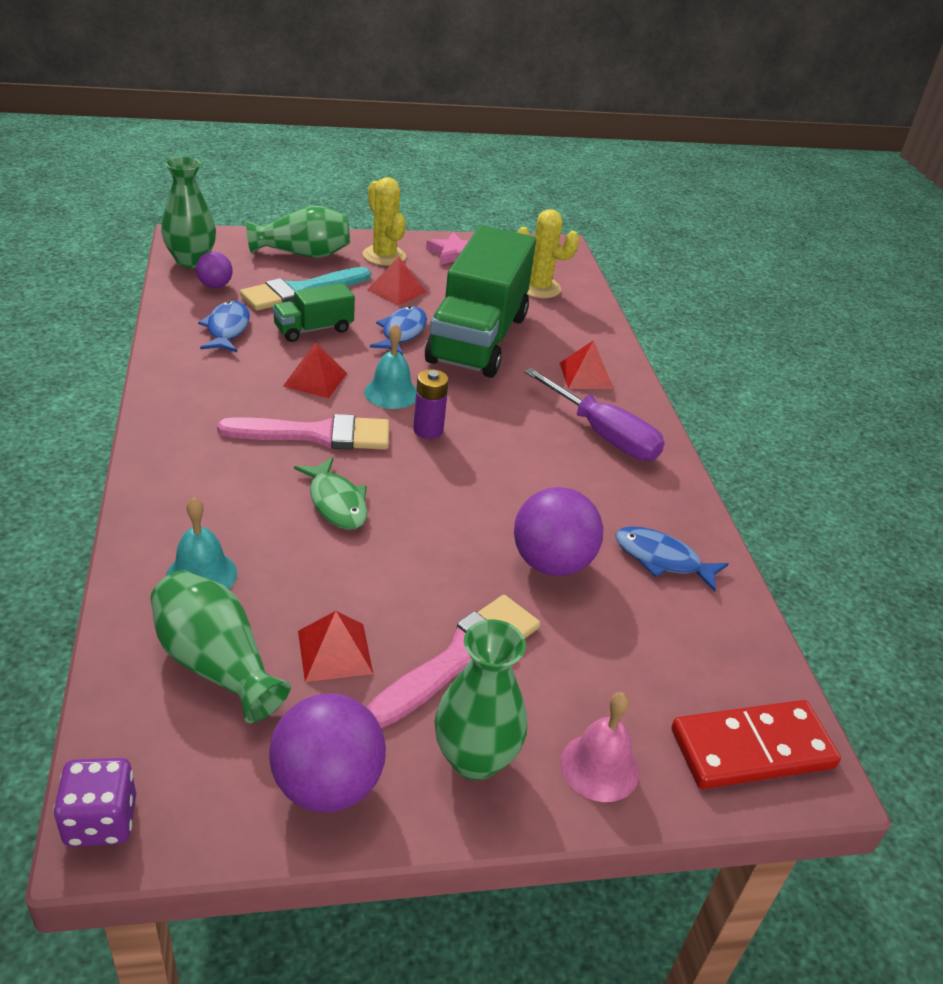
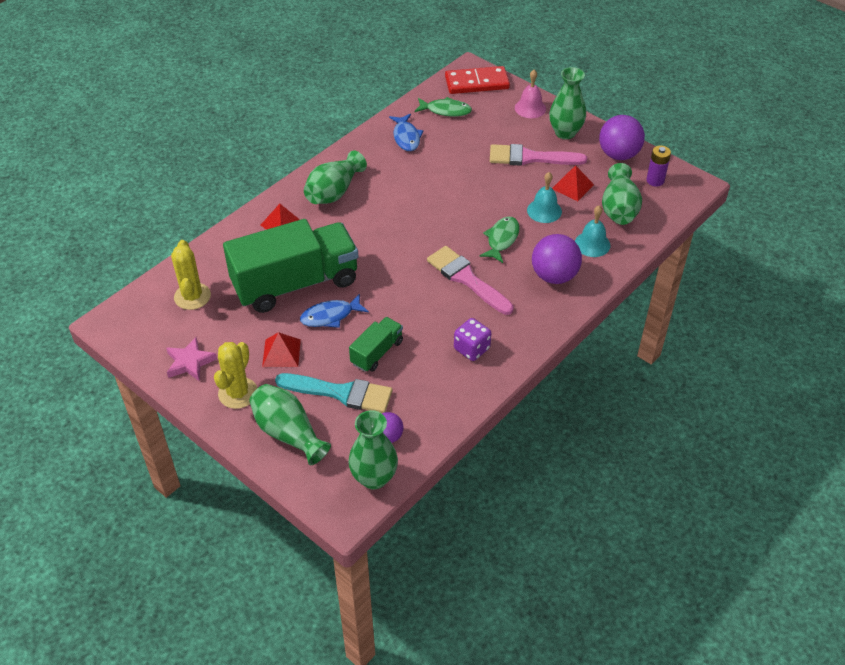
camera: 125 degrees left, 10 degrees up
(101, 821) = (695, 188): purple dice -> purple dice (471, 349)
(227, 329) = (426, 387): blue fish -> none
(313, 329) = (377, 352): green truck -> green truck turned 75 degrees counterclockwise
(315, 379) = (424, 313): red pyramid -> none
(391, 393) = (397, 279): turquoise bell -> turquoise bell (544, 211)
(428, 430) = (411, 247): purple battery -> purple battery (655, 180)
(551, 563) = (450, 162): purple ball -> purple ball (554, 276)
(604, 435) = (334, 192): purple screwdriver -> green vase
(695, 647) = (446, 110): none -> green fish
(752, 748) = (477, 83): red domino -> red domino turned 45 degrees counterclockwise

